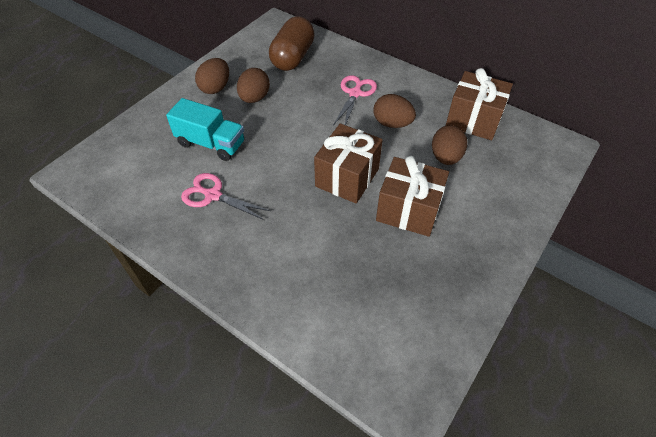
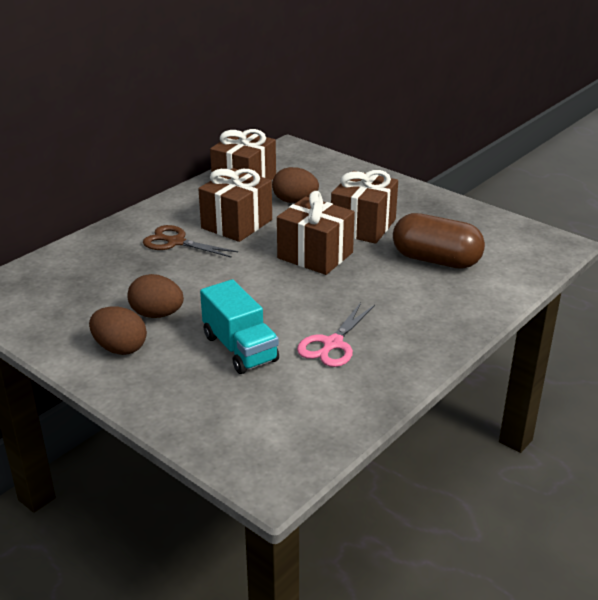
camera: 85 degrees left, 20 degrees down
(211, 144) = (240, 348): turquoise truck -> turquoise truck turned 120 degrees clockwise
(292, 57) = (78, 283): brown capsule -> brown capsule (436, 260)
(355, 93) = (176, 242): pink scissors -> brown scissors
(392, 124) = (237, 224): brown egg -> brown gift

